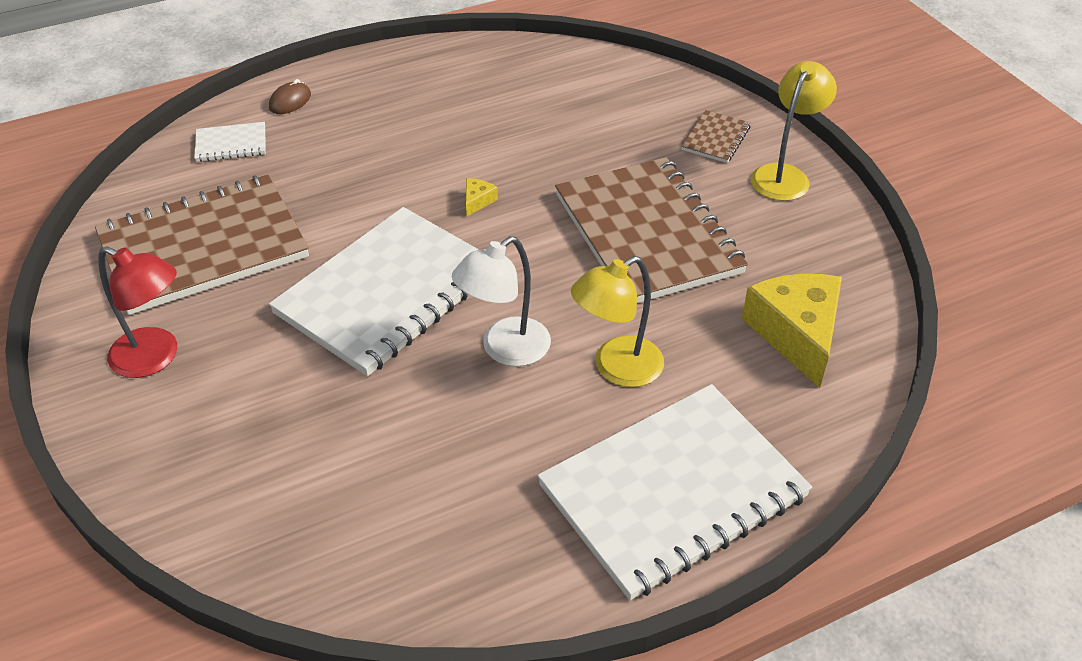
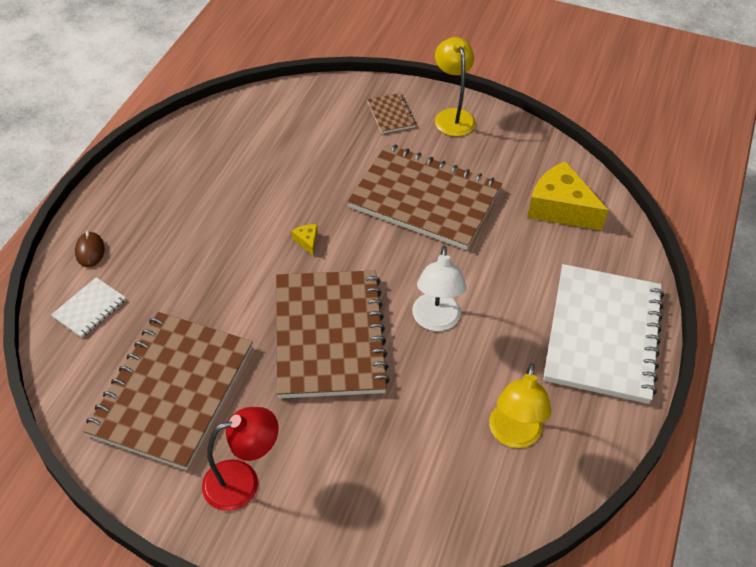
camera: 45 degrees left, 5 degrees up
(387, 293) = (329, 335): white notebook -> brown notebook
(616, 368) = (502, 289): yellow lamp -> yellow lamp (513, 435)

